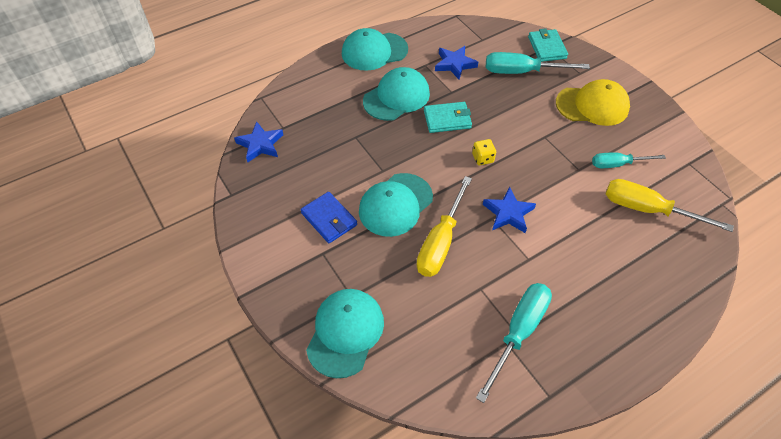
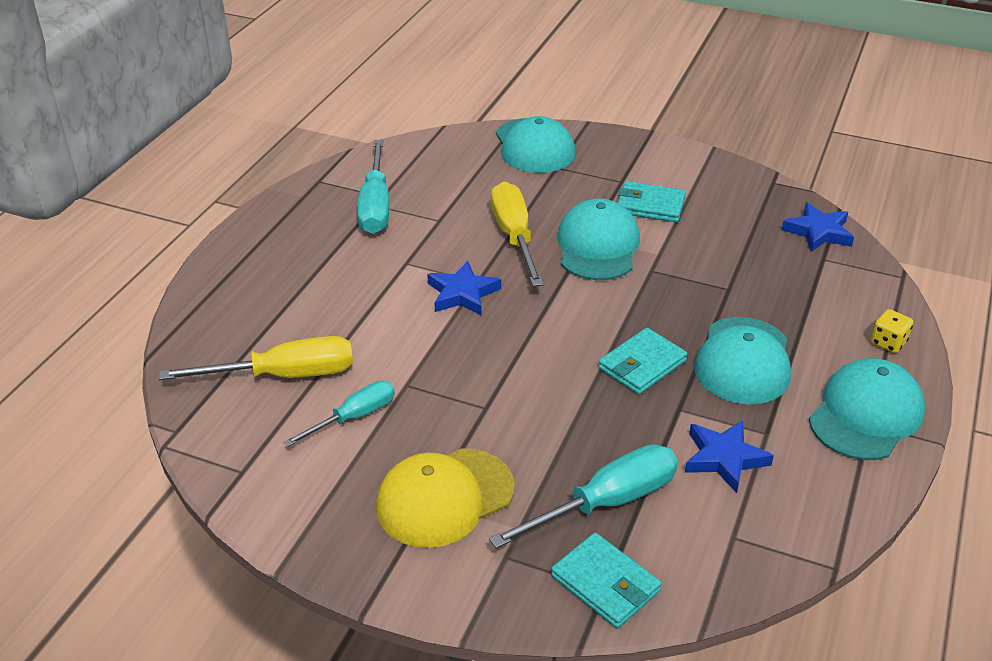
camera: 145 degrees right, 15 degrees down
(329, 219) = (650, 206): blue wallet -> turquoise wallet
(482, 158) = (546, 338): yellow dice -> yellow dice (888, 343)

